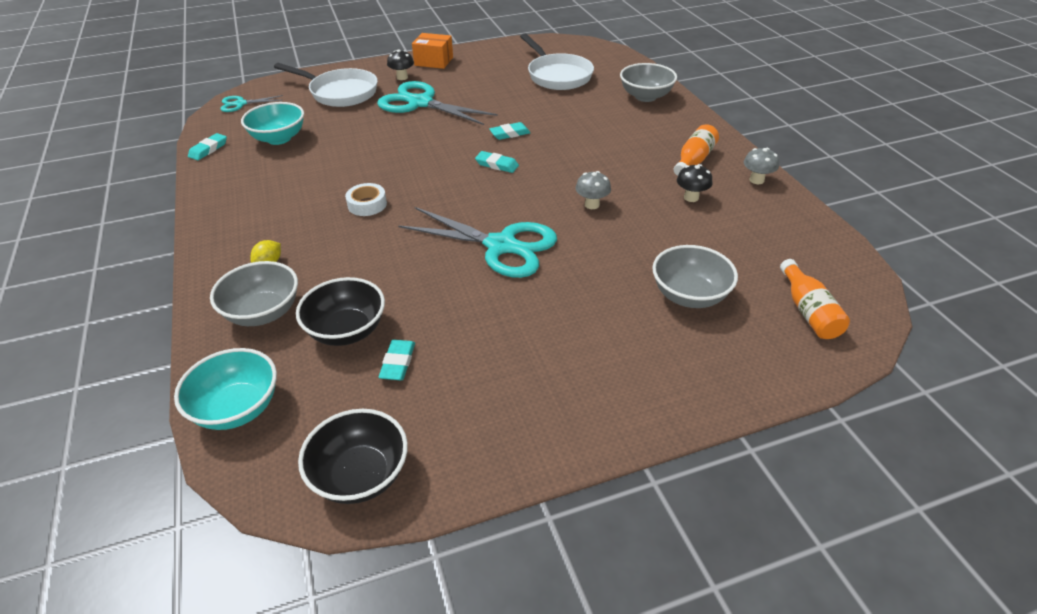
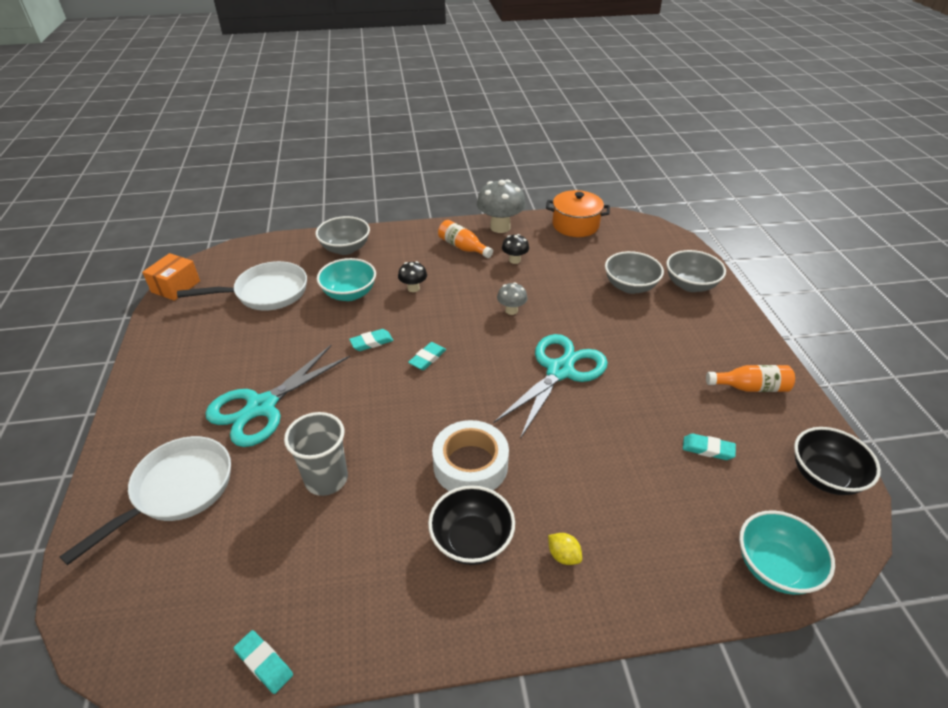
camera: 80 degrees left, 0 degrees up
(241, 104) = (127, 629): turquoise scissors -> none
(263, 313) = (645, 555): grey bowl -> grey bowl (690, 285)
(279, 138) = (276, 563): turquoise bowl -> turquoise bowl (349, 294)
(347, 331) = (670, 484): black bowl -> black bowl (471, 540)
(350, 142) = (326, 479): none -> grey cup
(367, 204) = (470, 465): white tape -> white tape, size x1.75
(402, 77) = (177, 420): black mushroom -> black mushroom (413, 288)
(434, 61) = (152, 386): orange box -> orange box (176, 286)
(510, 134) = (371, 342): turquoise eraser -> turquoise eraser turned 75 degrees clockwise
(756, 180) = (500, 227): grey mushroom -> grey mushroom, size x1.88
(808, 311) = (646, 245): orange bottle -> orange bottle (750, 387)
(810, 239) = (575, 225): none -> orange pot

